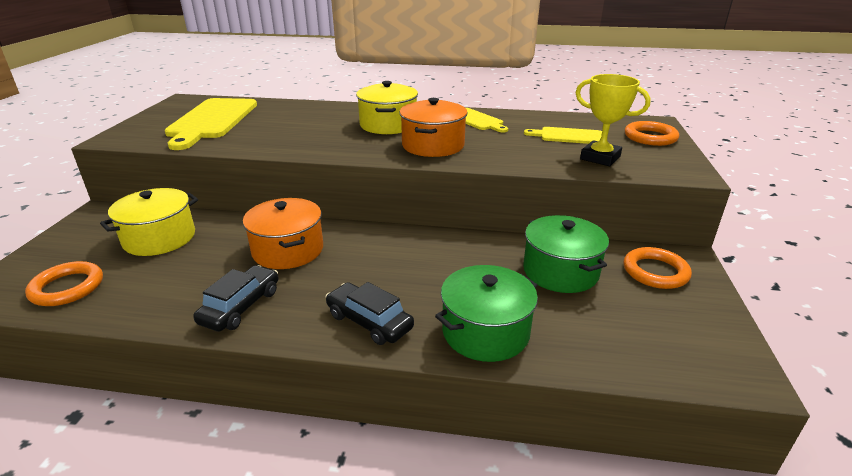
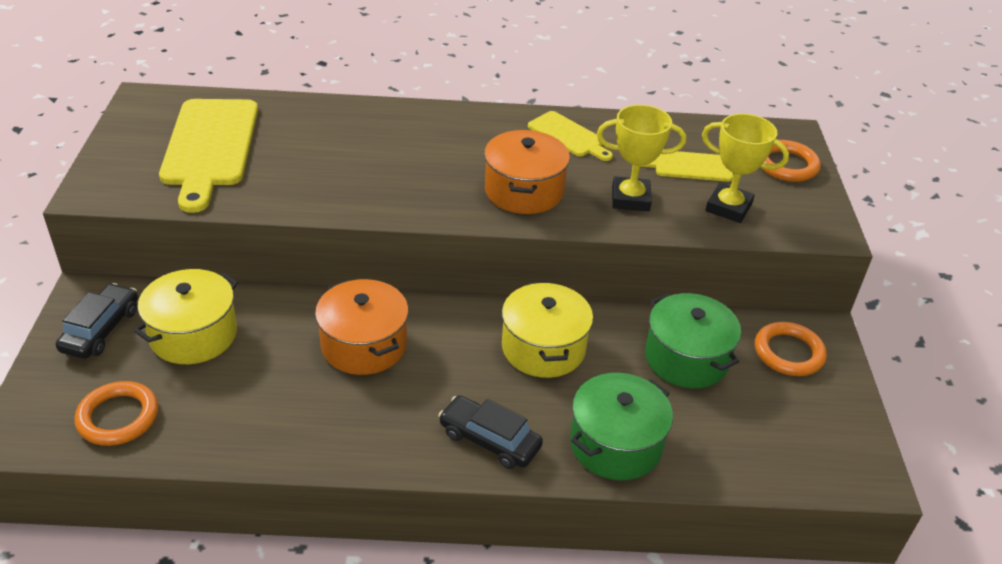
camera: 10 degrees left, 10 degrees up
(241, 306) = (339, 430): black car -> black car (101, 330)
(388, 125) = (455, 150): yellow pot -> yellow pot (543, 348)
(518, 151) = (630, 199): none -> yellow trophy

